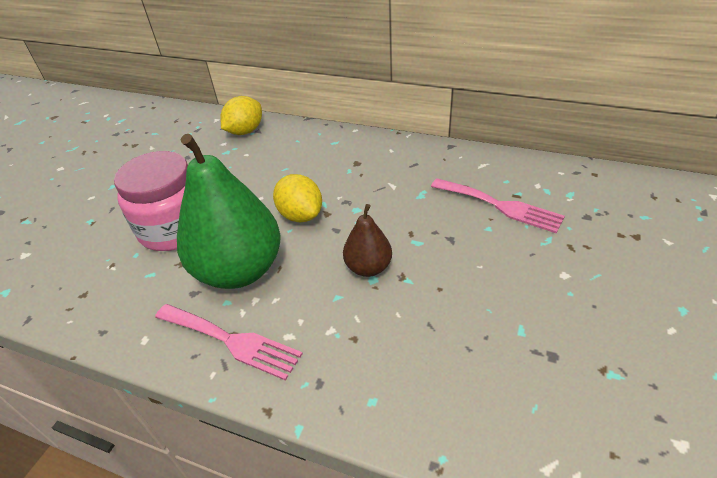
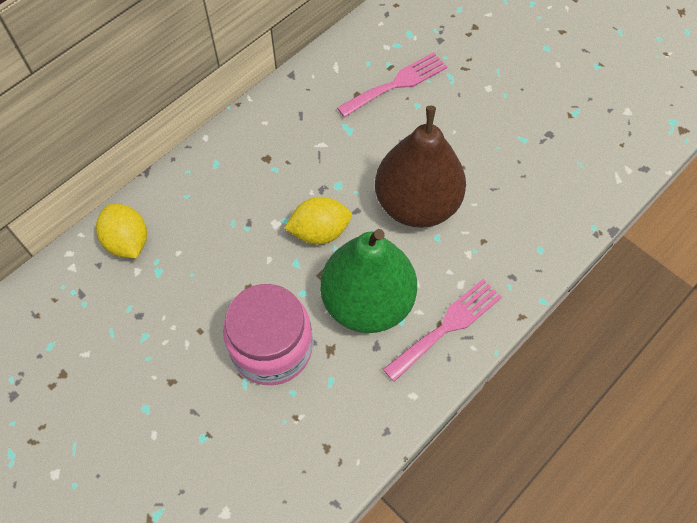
camera: 70 degrees left, 20 degrees up
(368, 267) = (417, 204): brown pear -> brown pear, size x2.02

